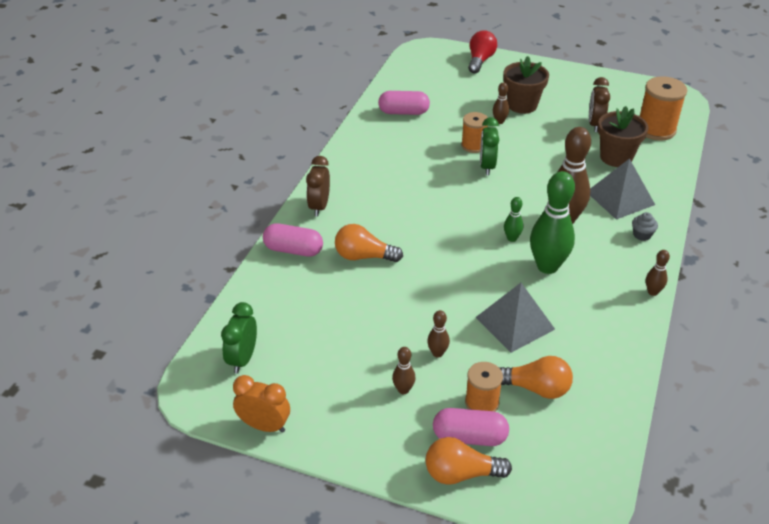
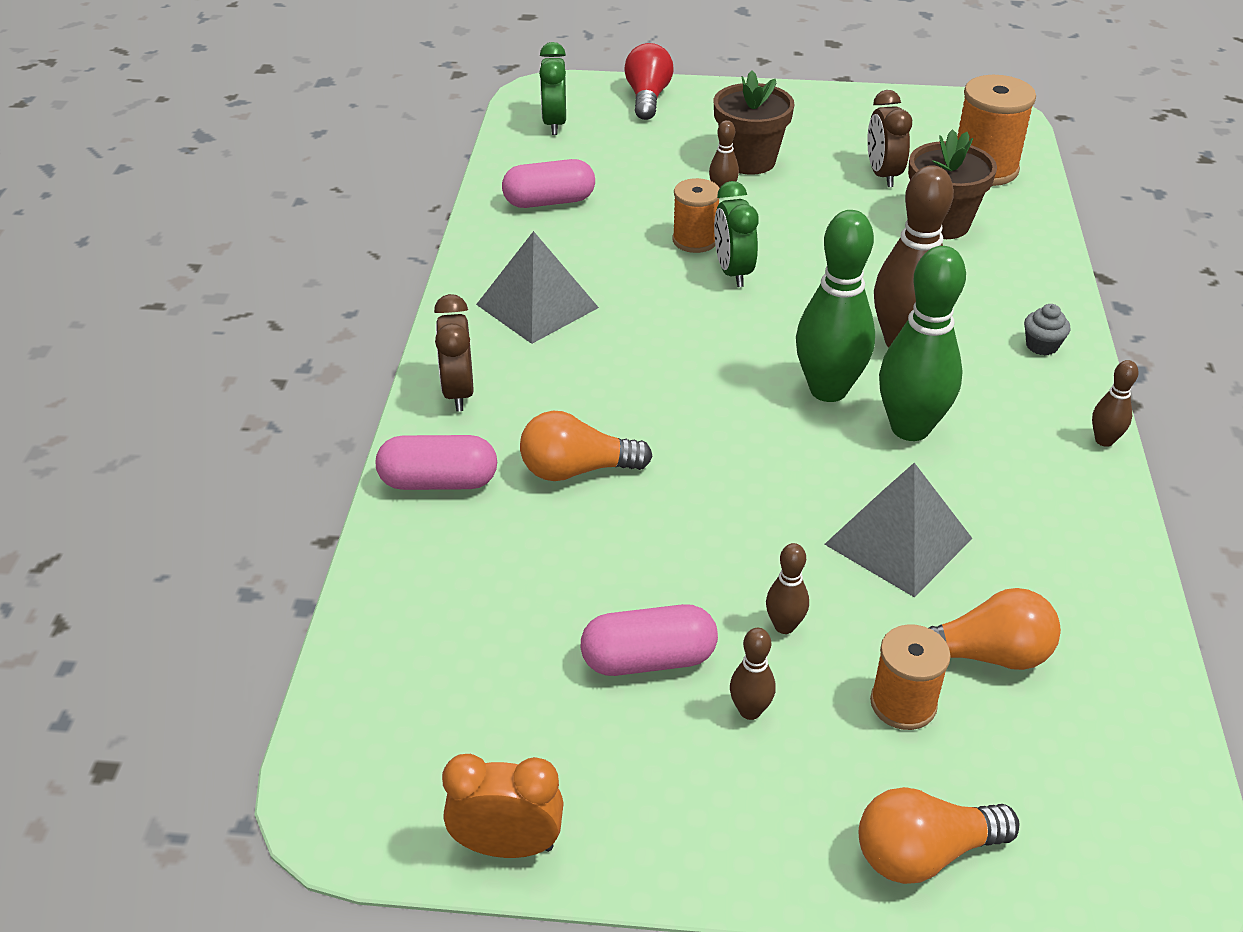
camera: 15 degrees left, 0 degrees up
(243, 359) = (415, 716): green clock -> green clock (554, 124)
(469, 437) = (909, 776): pink capsule -> pink capsule (648, 659)
(512, 238) = (828, 390): green bowling pin -> green bowling pin, size x2.15
(620, 198) = (978, 290): grey pyramid -> grey pyramid (537, 306)

